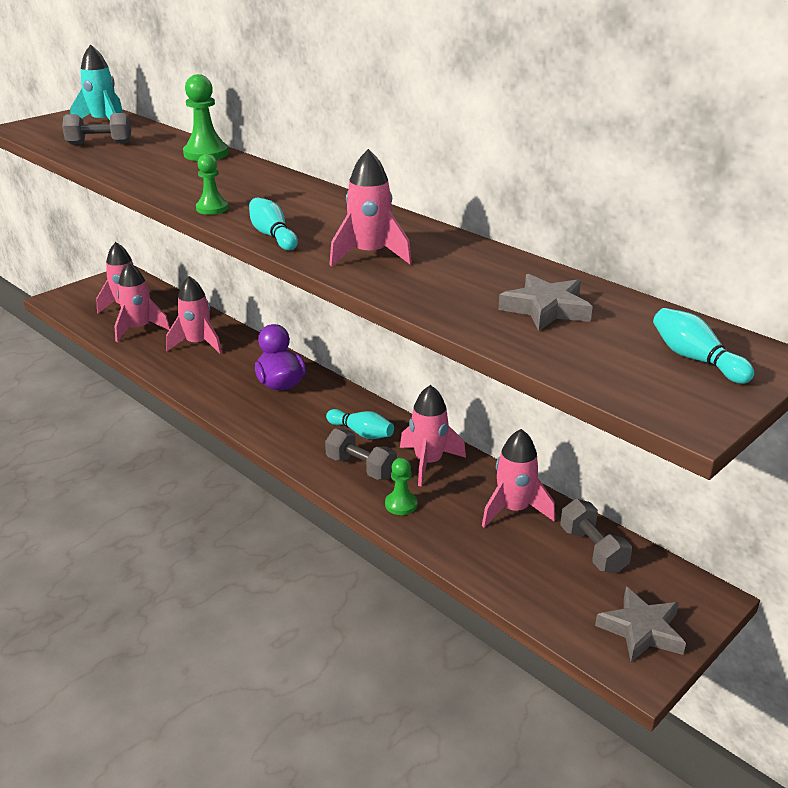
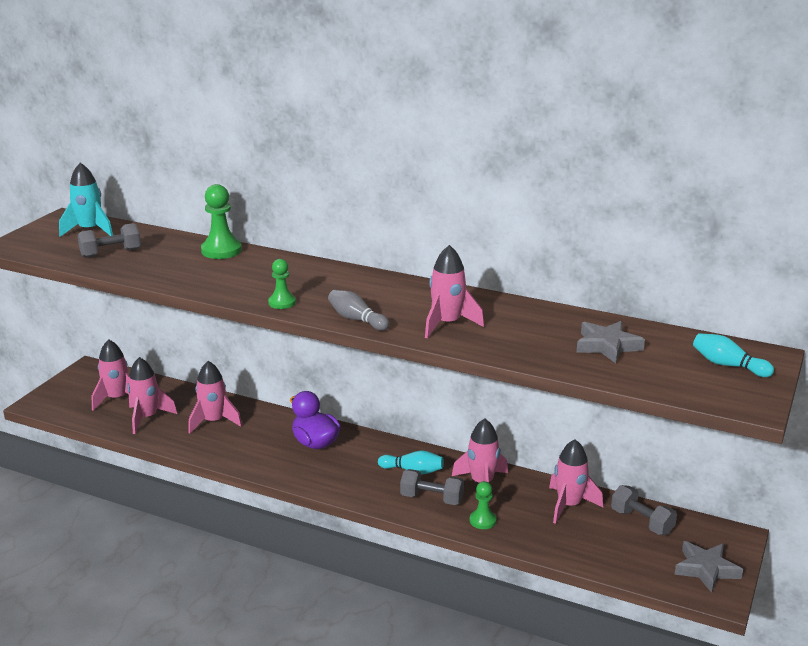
camera: 20 degrees left, 5 degrees down
(272, 236) = (356, 319): turquoise bowling pin -> grey bowling pin

